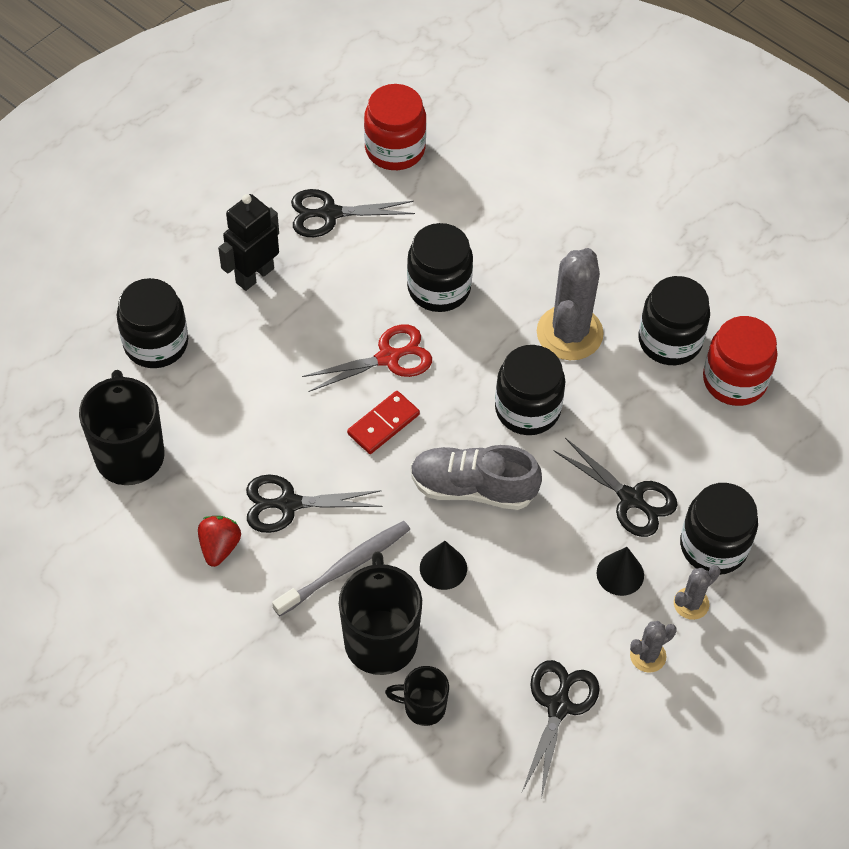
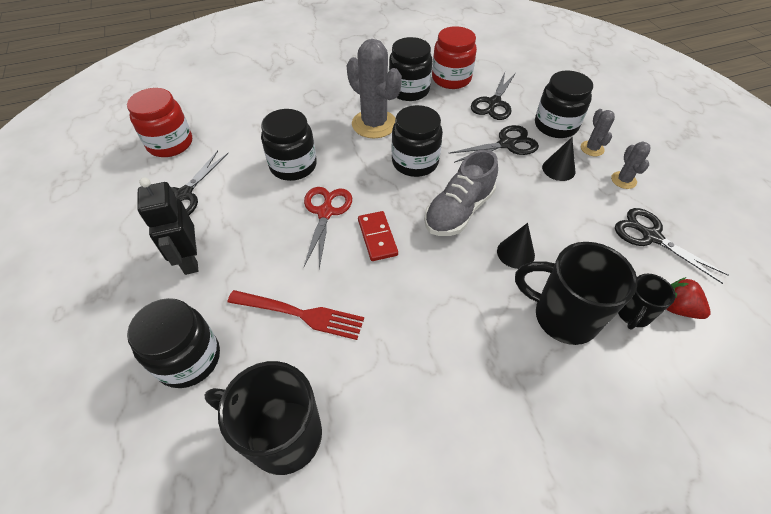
camera: 60 degrees left, 5 degrees down
(219, 547) = (424, 399): red strawberry -> red strawberry (677, 308)
(249, 404) = (300, 314): none -> red fork
(289, 504) = (410, 326): black scissors -> black scissors (494, 103)
(346, 567) = (488, 312): grey toothbrush -> none

